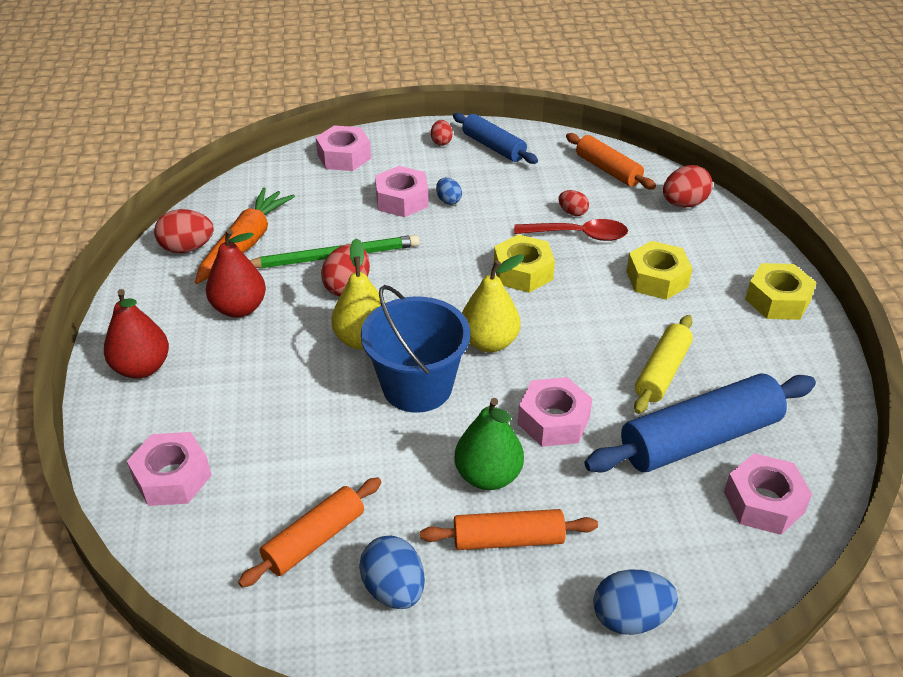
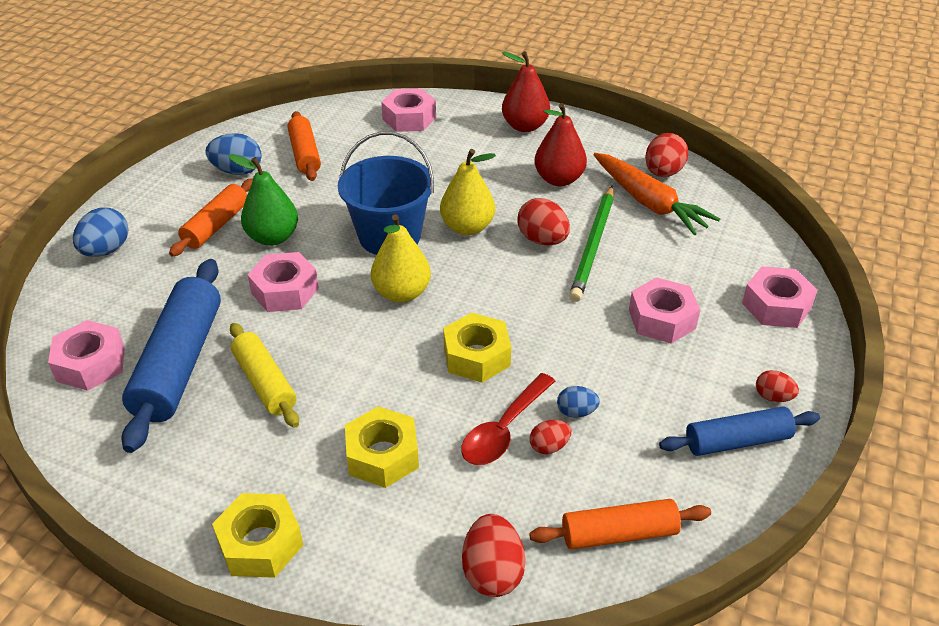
camera: 120 degrees right, 0 degrees up
(448, 200) = (639, 353): blue egg -> blue egg (576, 412)

